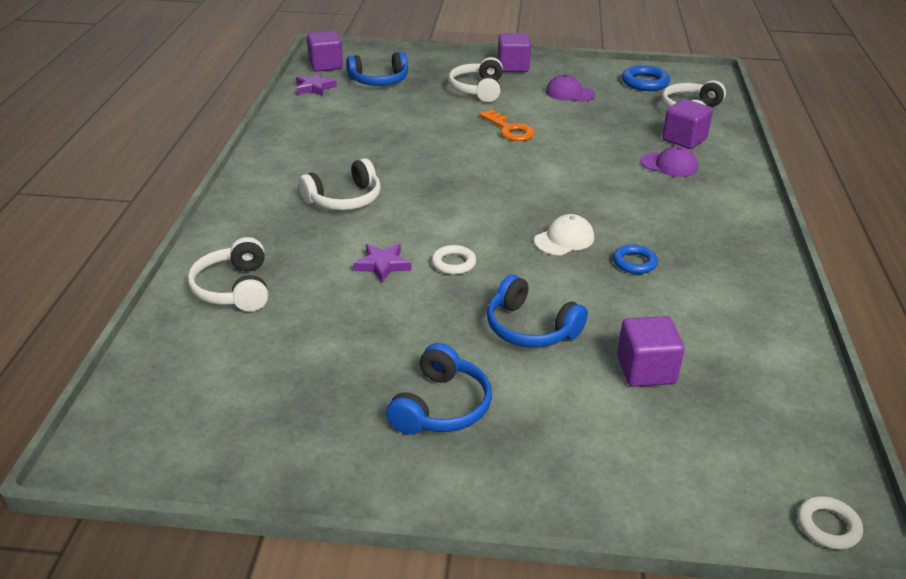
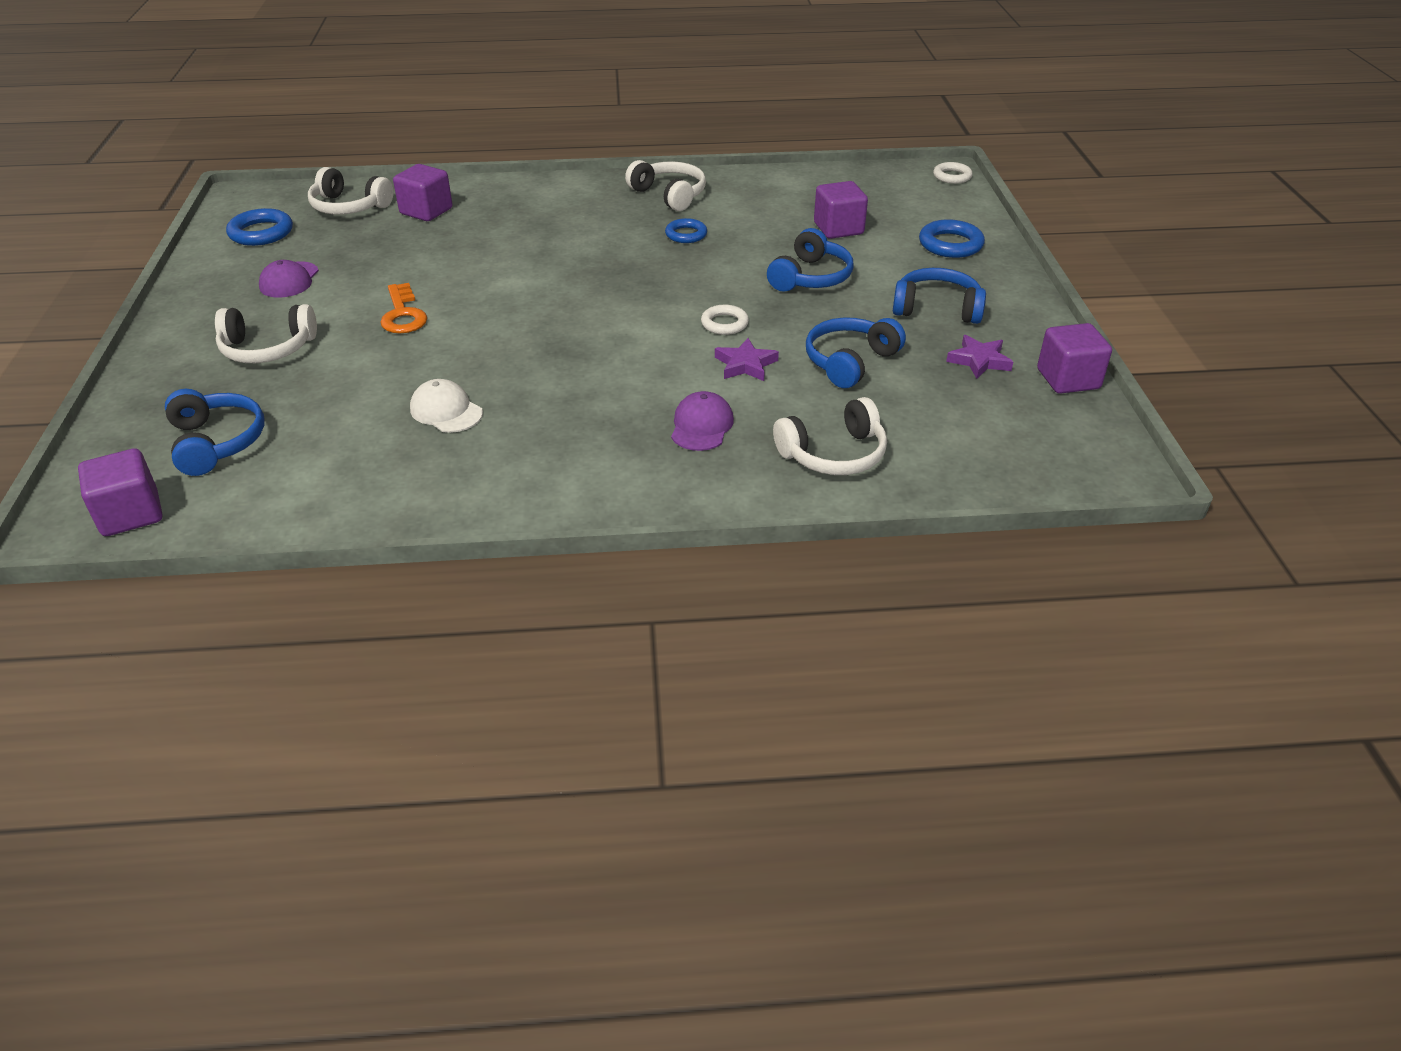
camera: 100 degrees left, 5 degrees up
(314, 88) = (237, 507): purple star -> purple star (979, 360)
(344, 199) = (612, 412): white headphones -> white headphones (669, 195)
(362, 323) = (849, 362): none -> blue headphones
(509, 130) = (403, 315): orange key -> orange key turned 120 degrees clockwise
(513, 67) = (184, 327): purple cube -> purple cube (1068, 379)
(564, 239) = (657, 268): white cap -> white cap (446, 411)
(597, 461) = (950, 244): none -> blue ring
(669, 165) = (488, 219): purple cap -> purple cap (701, 426)

